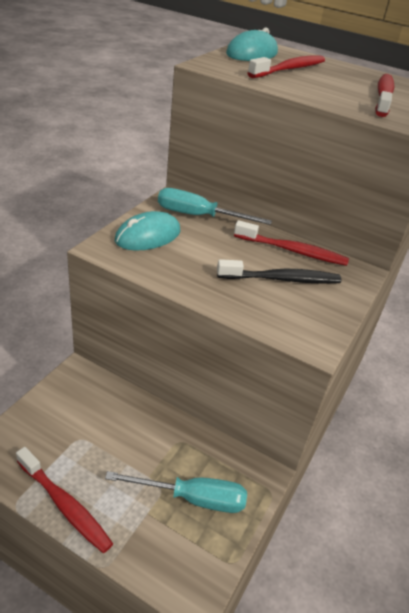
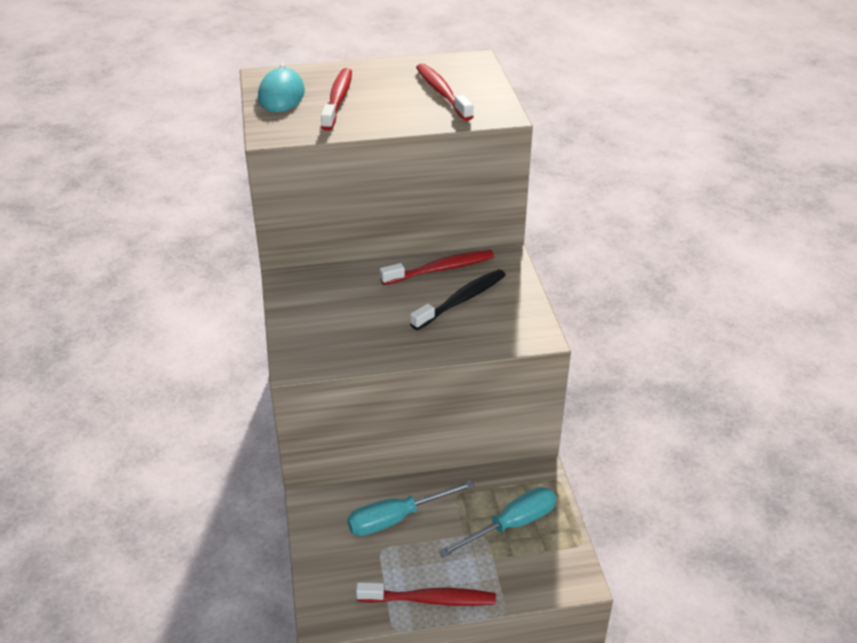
camera: 35 degrees left, 0 degrees up
(148, 236) = (316, 329): turquoise mouse -> none
(198, 216) = (331, 283): turquoise screwdriver -> turquoise screwdriver (396, 518)

